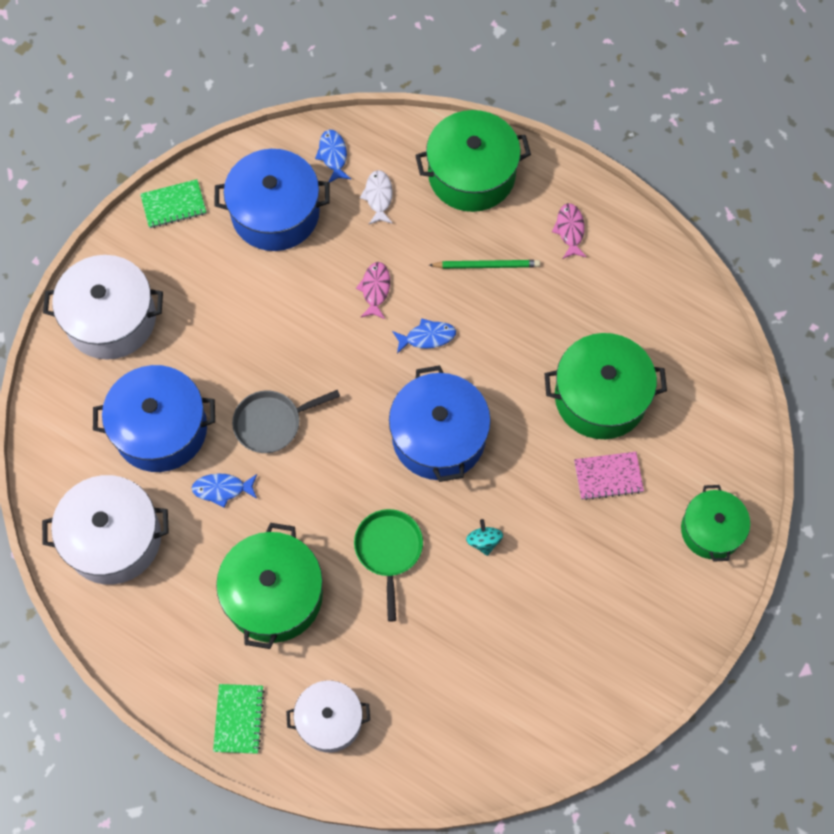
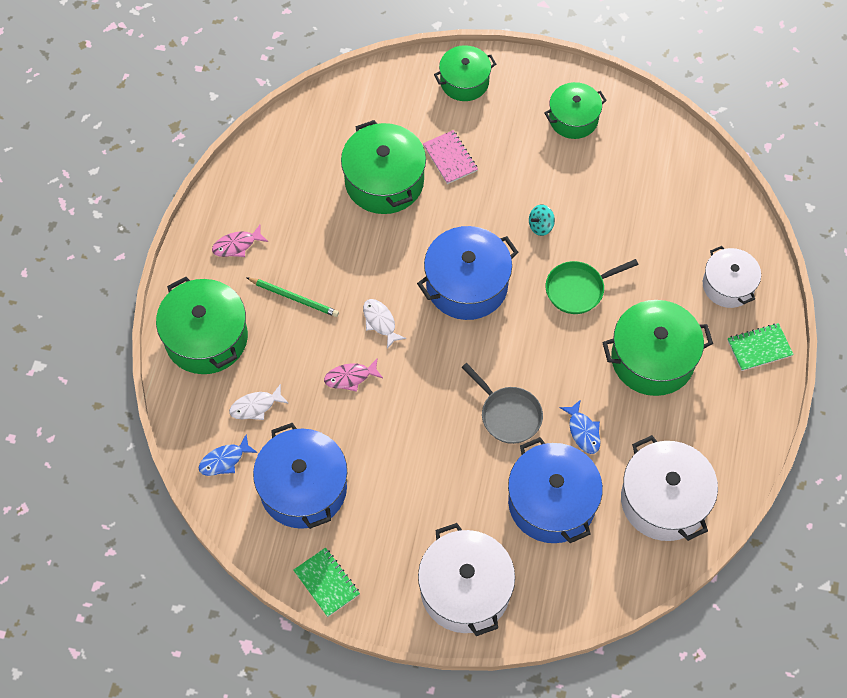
camera: 110 degrees left, 5 degrees down
(427, 337) = (380, 322): blue fish -> white fish
(486, 265) = (294, 298): green pencil -> green pencil turned 135 degrees clockwise
(618, 636) = (573, 119): none -> green pot

